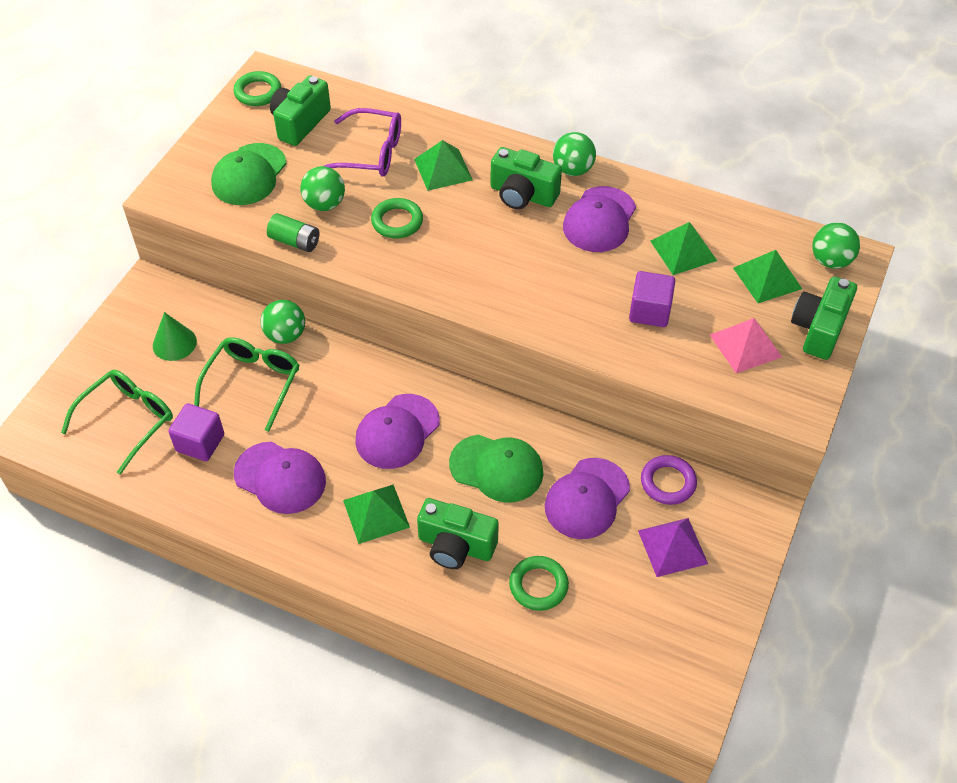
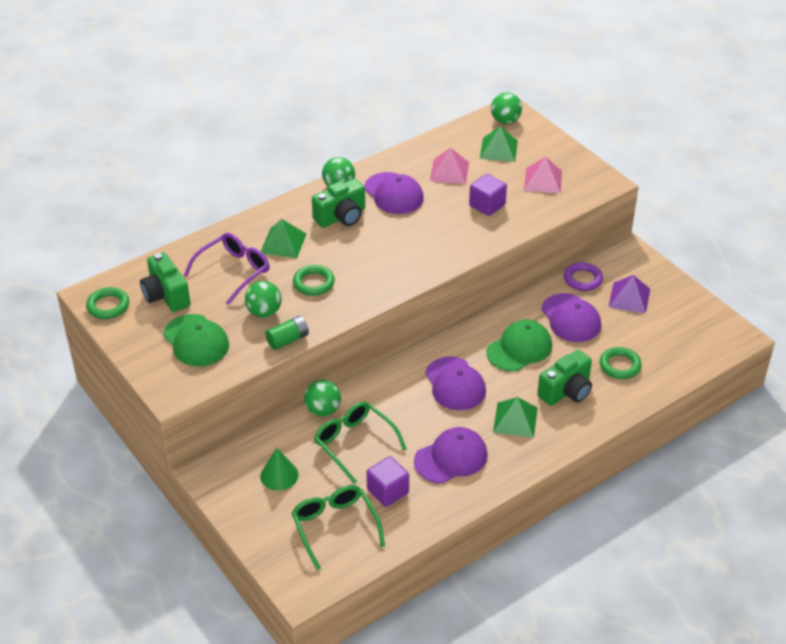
camera: 60 degrees left, 10 degrees down
(683, 250) = (449, 171): green pyramid -> pink pyramid
(818, 329) = (552, 148): green camera -> none

